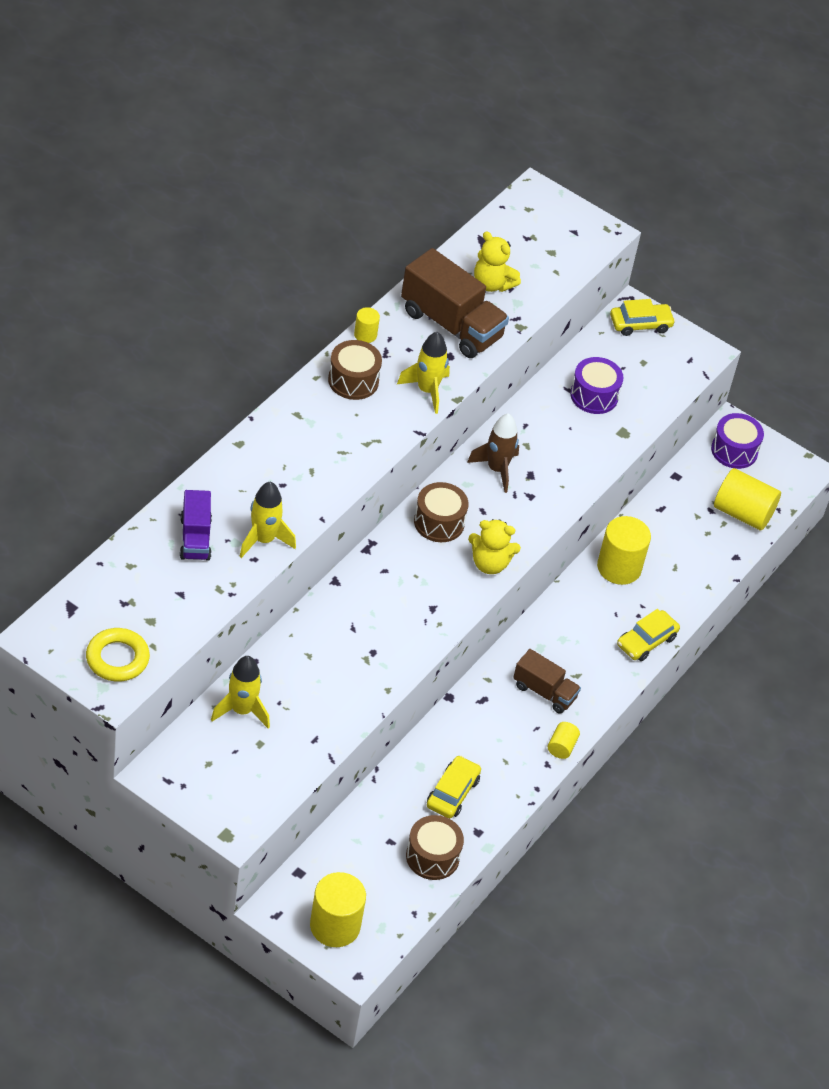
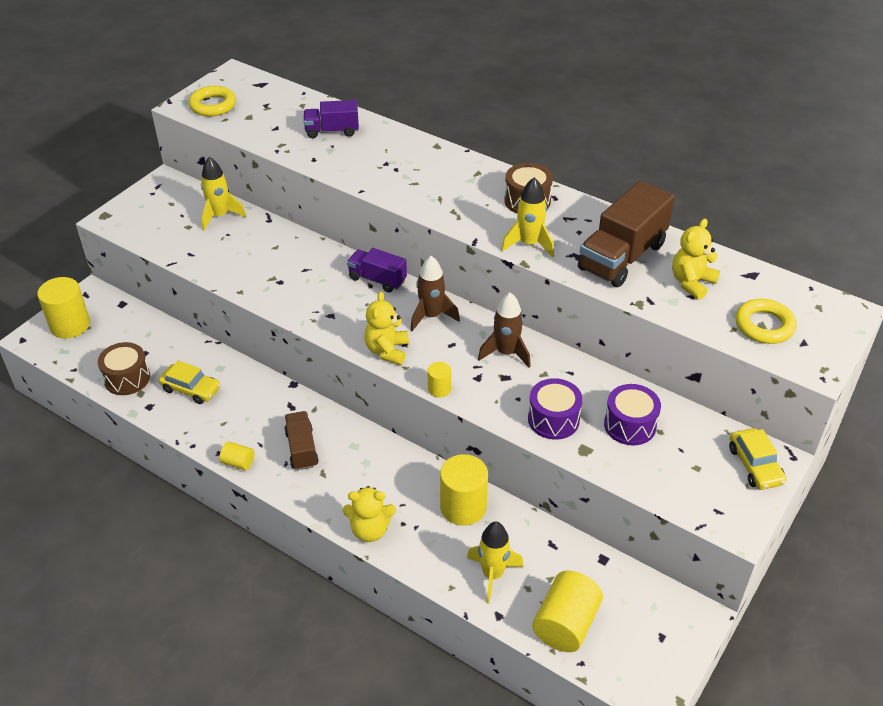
camera: 95 degrees right, 5 degrees down
(263, 540) = (334, 162): yellow rocket -> yellow rocket (492, 575)
(365, 335) = (587, 205): yellow cylinder -> yellow cylinder (439, 389)
(376, 563) = (377, 279): none -> purple truck
(439, 522) = (431, 316): brown drum -> brown rocket
(544, 692) = (301, 449): brown truck -> brown truck turned 135 degrees clockwise
(552, 250) = (764, 325): none -> yellow ring
(646, 641) = (370, 530): yellow car -> yellow teddy bear
(734, 450) = (660, 618): purple drum -> purple drum (553, 419)

